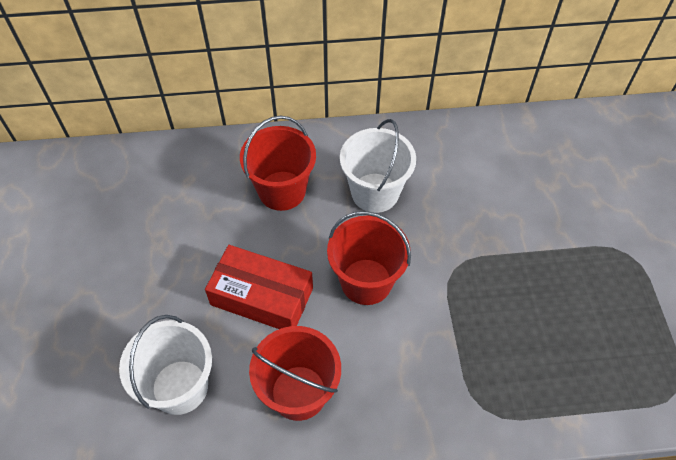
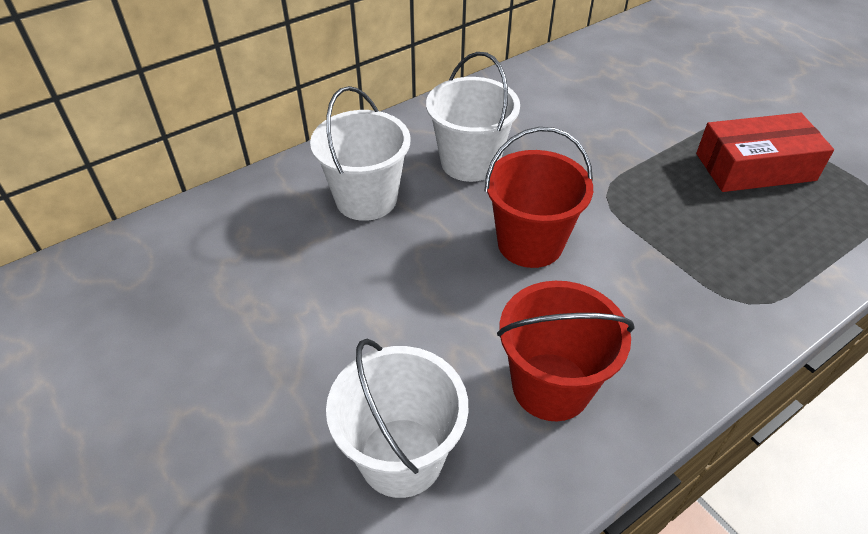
camera: 30 degrees left, 10 degrees down
(262, 296) = (426, 309): red box -> red box (755, 167)
(282, 190) = (366, 199): red bucket -> white bucket

